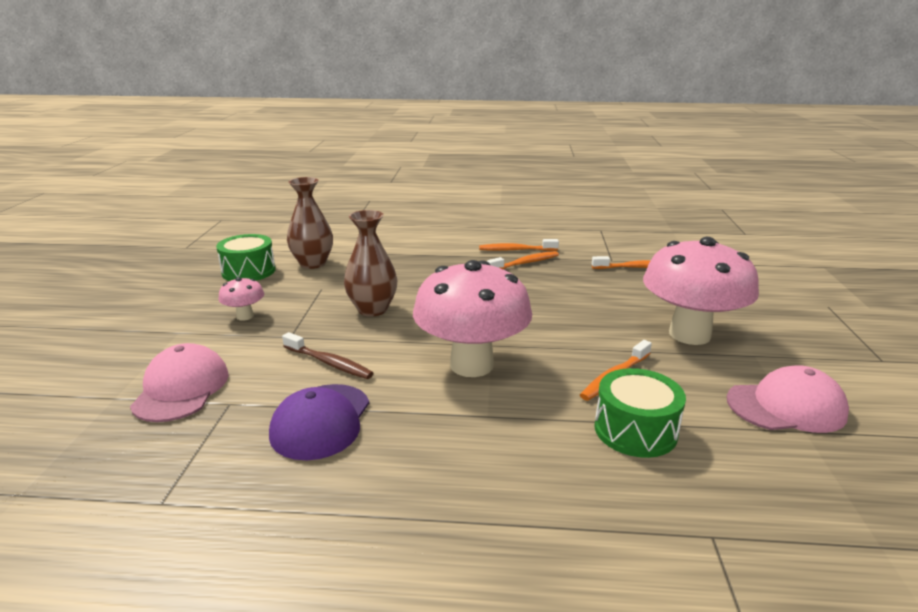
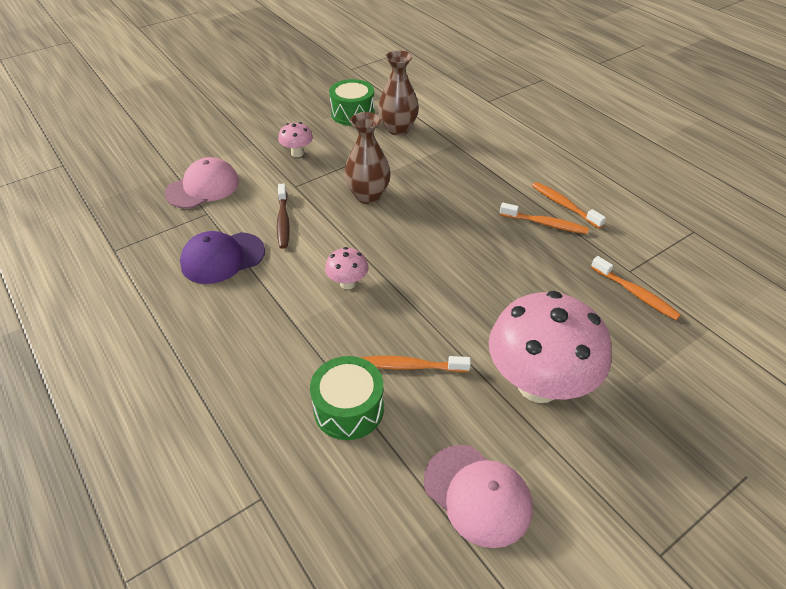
camera: 50 degrees right, 20 degrees up
(471, 365) = (348, 283): pink mushroom -> pink mushroom, size x0.44

